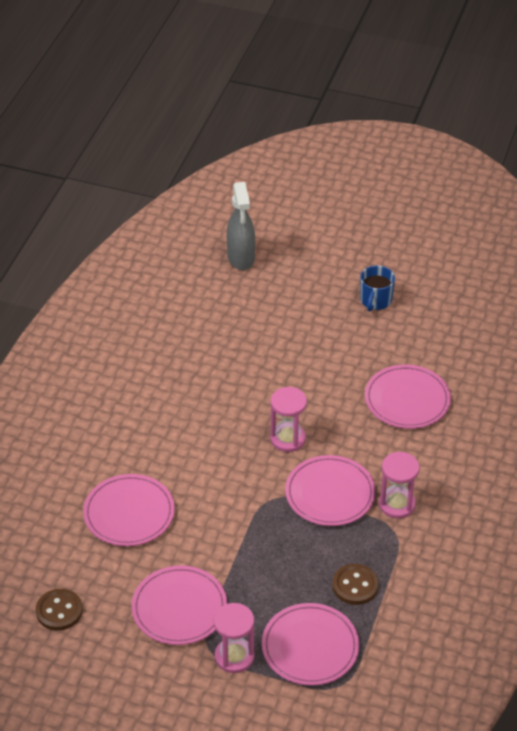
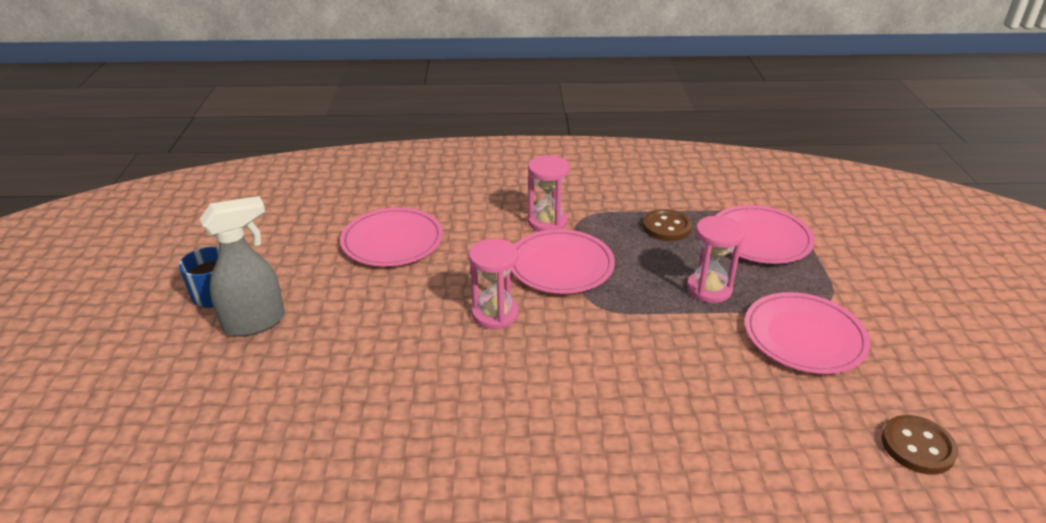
camera: 110 degrees left, 10 degrees down
(129, 513) = (710, 427): pink plate -> none
(234, 656) = (819, 281): pink hourglass -> pink hourglass (709, 289)
(241, 258) = (112, 458): grey spray bottle -> grey spray bottle (255, 323)

